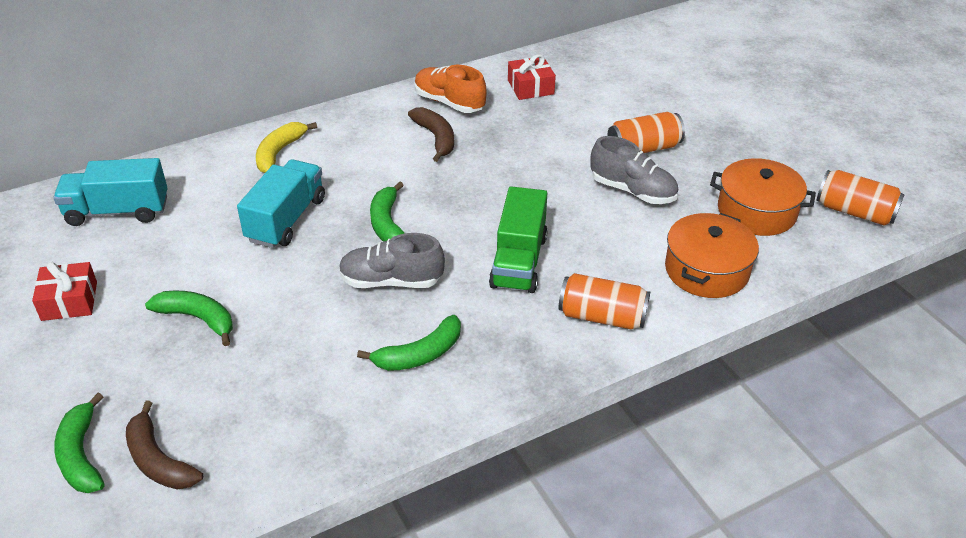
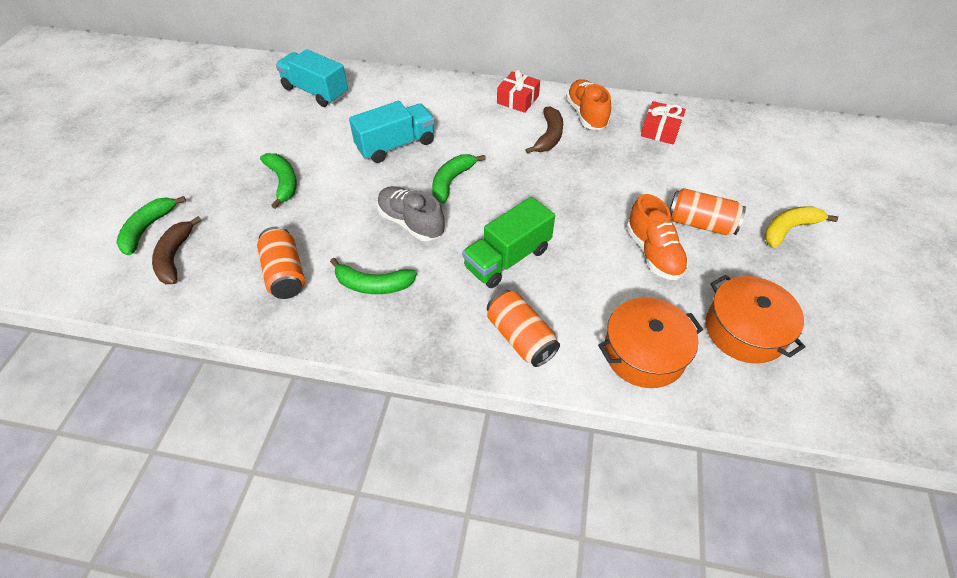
camera: 40 degrees right, 10 degrees up
(69, 301) = (237, 133): red gift -> red gift (518, 100)
(279, 153) = (439, 98): yellow banana -> yellow banana (788, 229)
(633, 191) = (653, 253): grey shoe -> orange shoe
(855, 212) = (844, 386): orange can -> orange can (285, 274)

